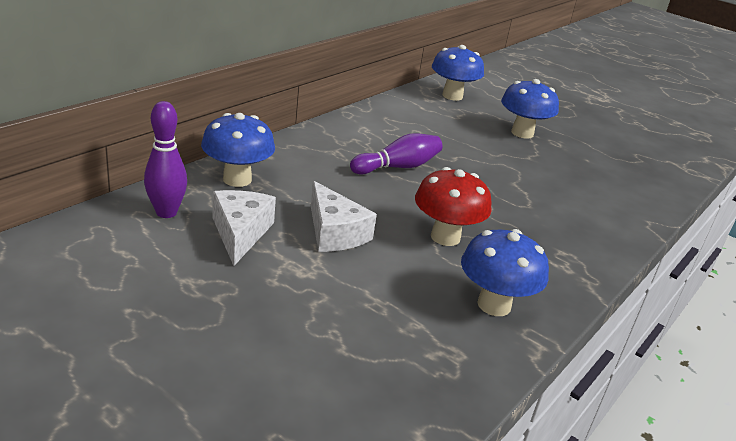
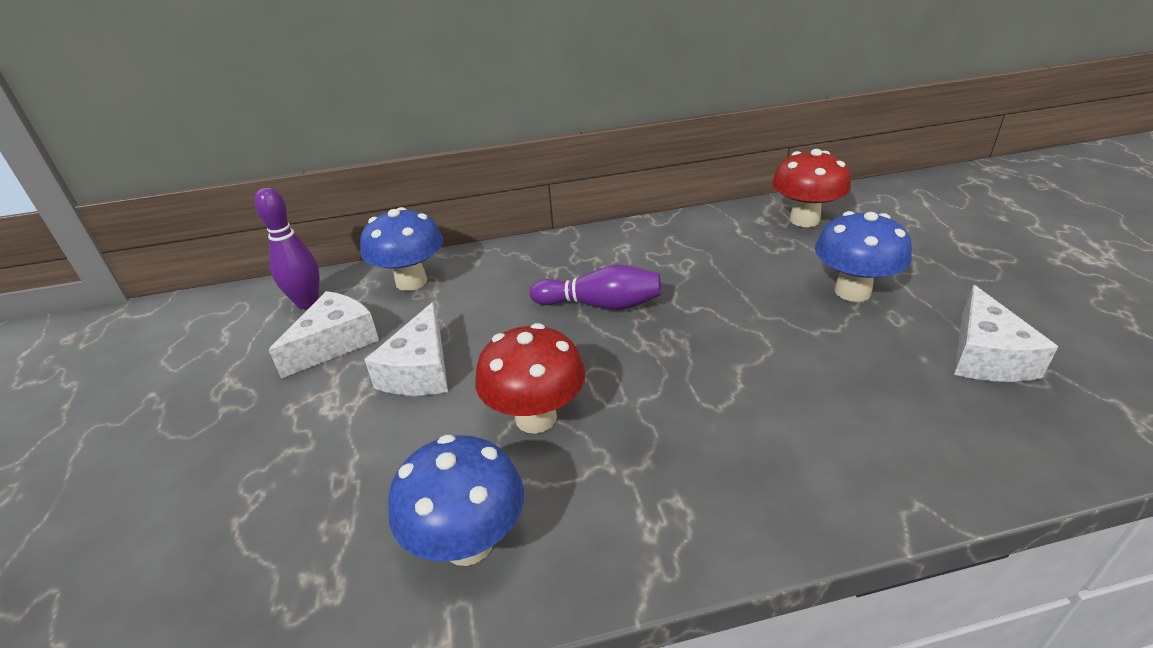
camera: 45 degrees right, 5 degrees up
(452, 96) = (804, 220): blue mushroom -> red mushroom
(609, 153) = (986, 356): none -> white cheese

